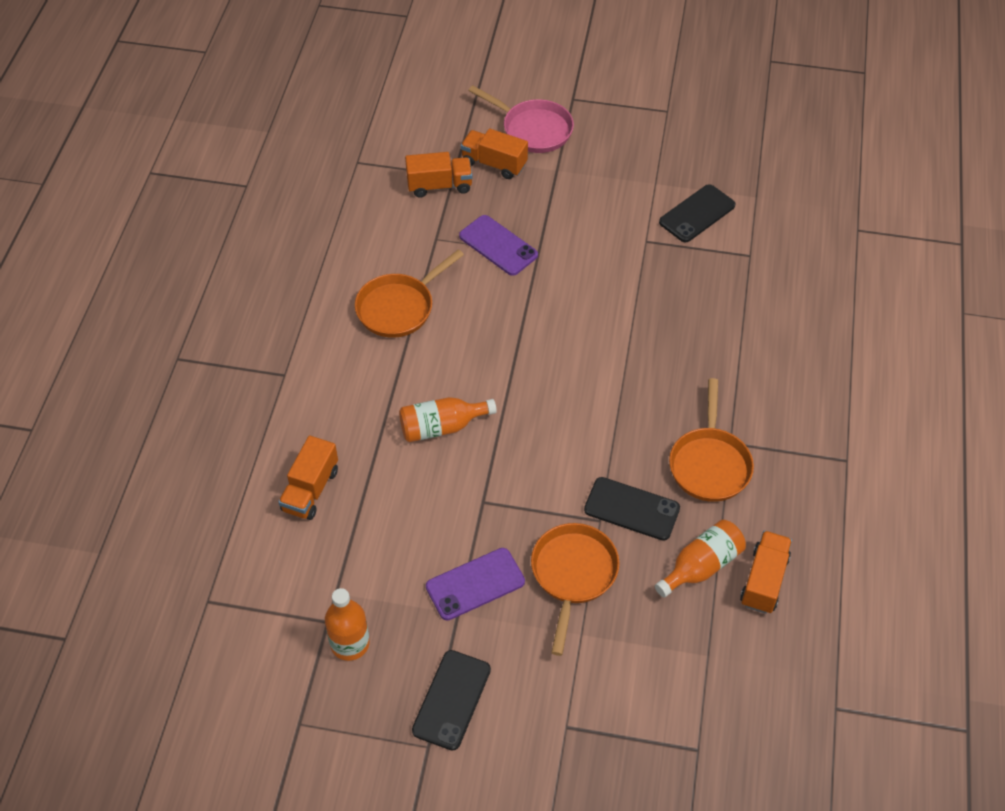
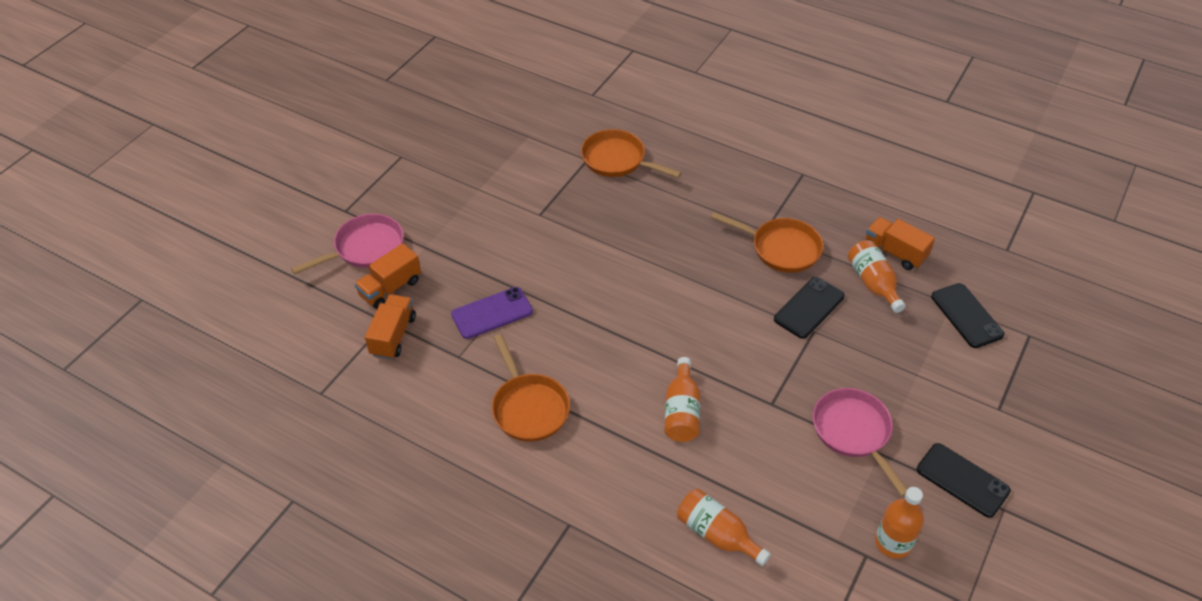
camera: 70 degrees left, 5 degrees down
(310, 490) = (717, 534): orange truck -> orange bottle
(475, 584) = (854, 432): purple phone -> pink pan
(573, 574) = (861, 363): orange pan -> orange pan (617, 160)
(697, 214) = (527, 175): black phone -> black phone (966, 315)

